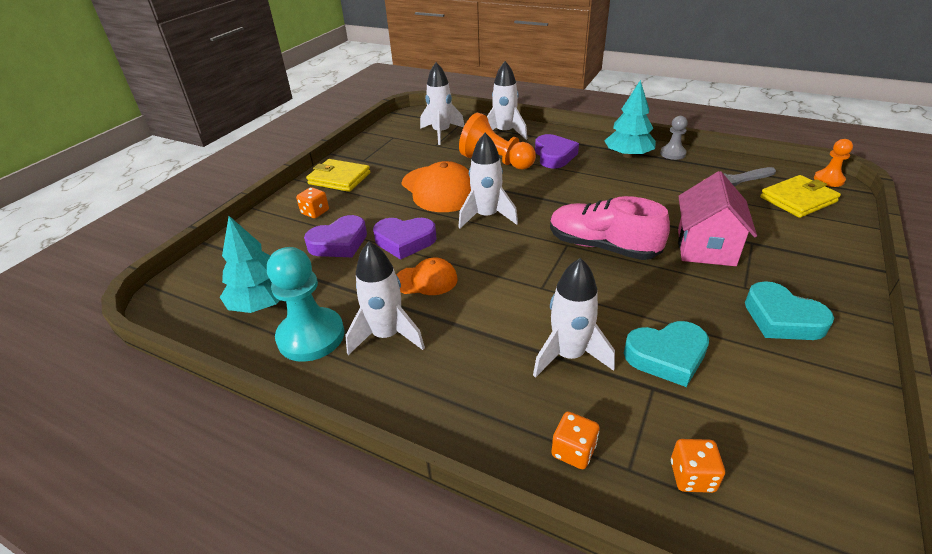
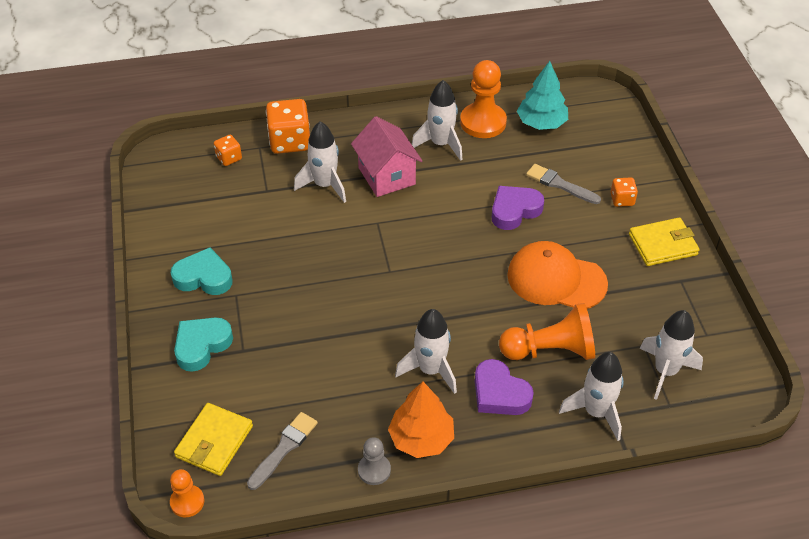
camera: 140 degrees right, 10 degrees up
(311, 336) = (483, 122): turquoise pawn -> orange pawn
(339, 243) = (560, 184): purple heart -> grey brush
(426, 280) = (460, 188): orange cap -> none
(486, 216) = (479, 267): white rocket -> white rocket (430, 370)
(573, 451) = (290, 141): orange dice -> orange dice, size x1.91
(602, 246) = (360, 282): pink shoe -> none
(628, 155) = (421, 438): turquoise tree -> orange tree
(666, 356) = (267, 212): turquoise heart -> turquoise heart (201, 345)
(705, 247) = (279, 324): pink house -> pink house (386, 176)

